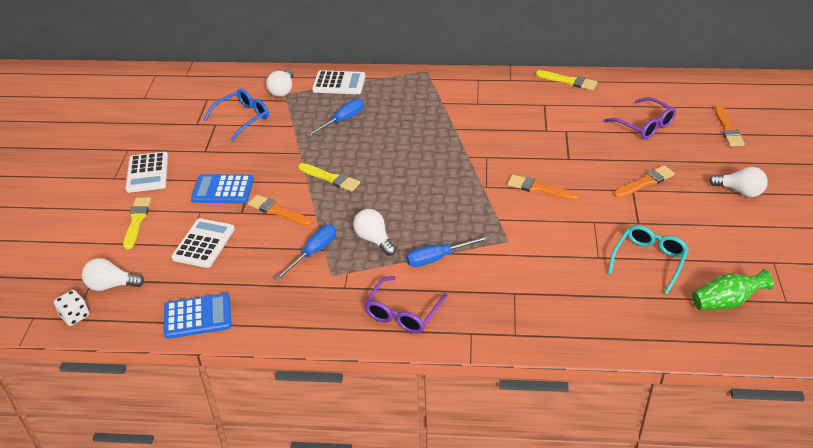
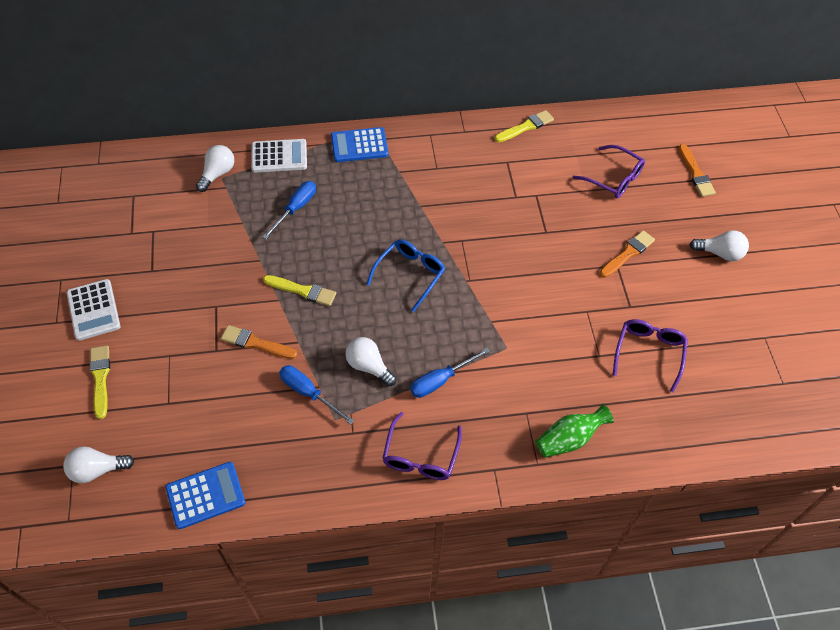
camera: 15 degrees left, 15 degrees up
(75, 316) = (68, 517): white dice -> none
(203, 243) = (185, 398): white calculator -> none
(223, 189) = (187, 322): blue calculator -> blue calculator (359, 145)
(242, 118) = (182, 218): blue glasses -> blue glasses (410, 275)
(282, 91) = (217, 174): white light bulb -> white light bulb turned 150 degrees counterclockwise
(313, 253) = (308, 393): blue screwdriver -> blue screwdriver turned 75 degrees counterclockwise
(539, 189) = (524, 276): orange brush -> none
(568, 81) = (526, 127): yellow brush -> yellow brush turned 45 degrees counterclockwise
(649, 261) = (649, 353): turquoise glasses -> purple glasses
(726, 302) = (729, 392): green vase -> green vase (569, 439)

